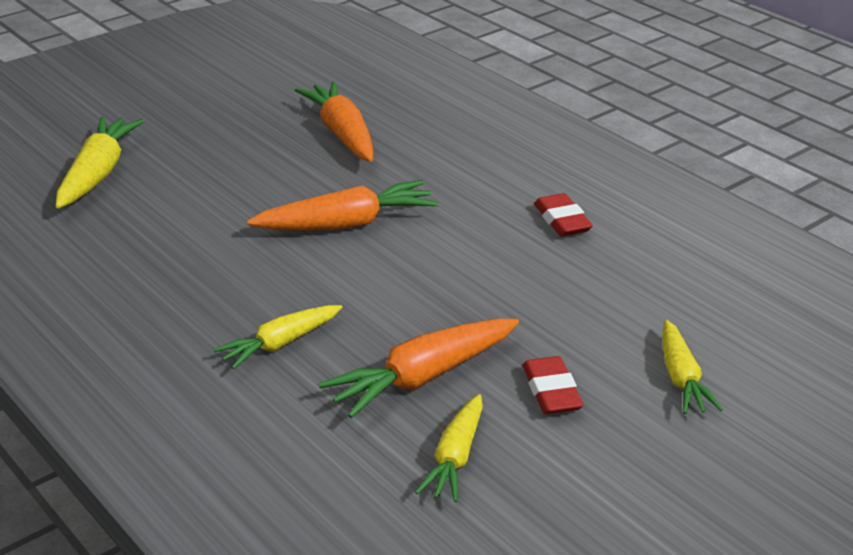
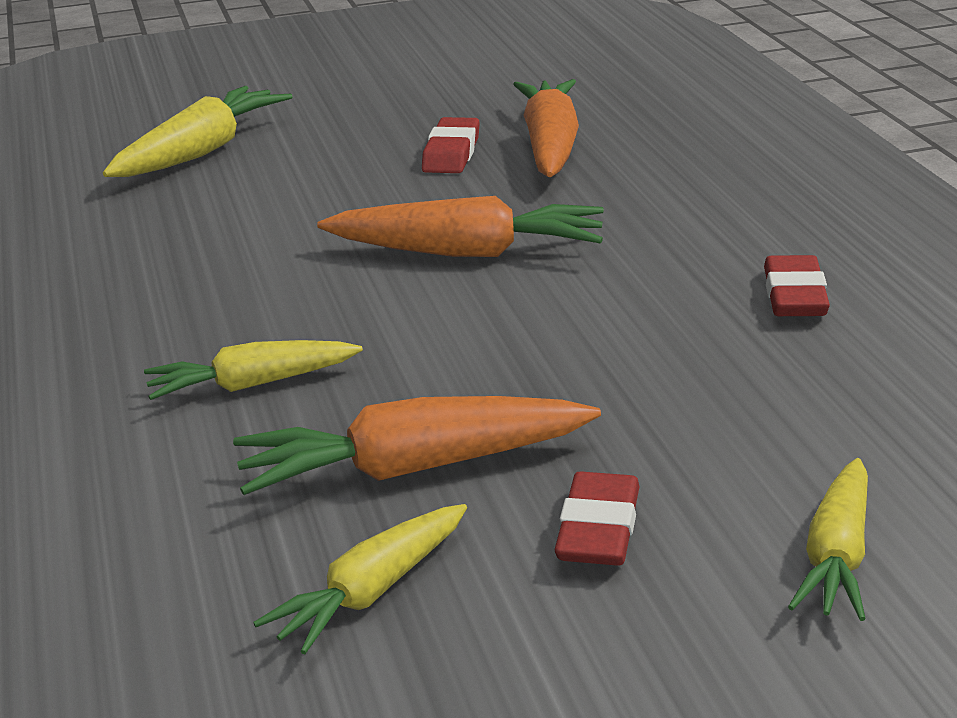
camera: 25 degrees right, 5 degrees down
(280, 149) = (451, 153): none -> red eraser

